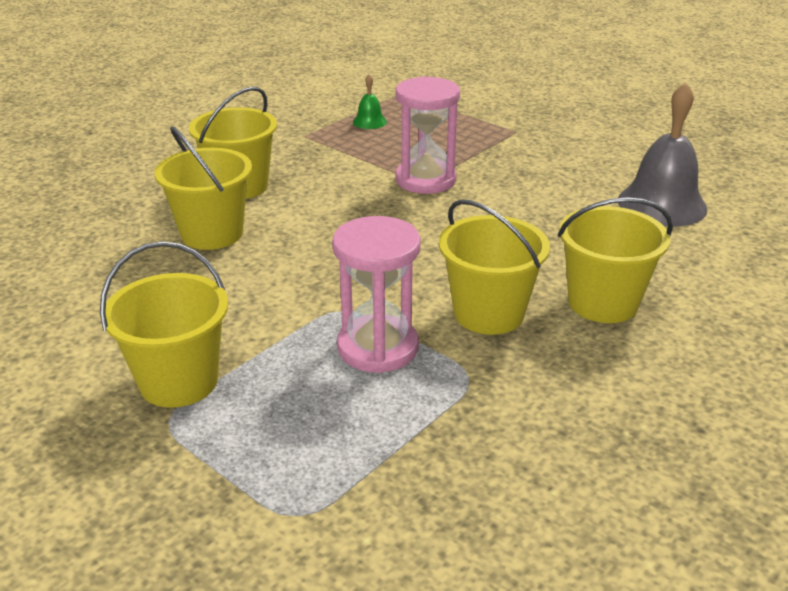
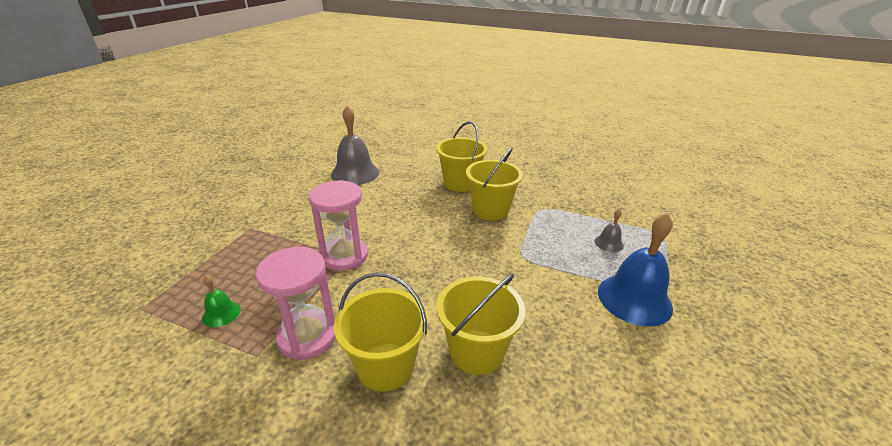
camera: 110 degrees left, 0 degrees up
(179, 381) = (634, 299): yellow bucket -> blue bell
(316, 419) = (609, 243): none -> grey bell
(378, 347) = (544, 237): pink hourglass -> pink hourglass (307, 336)

